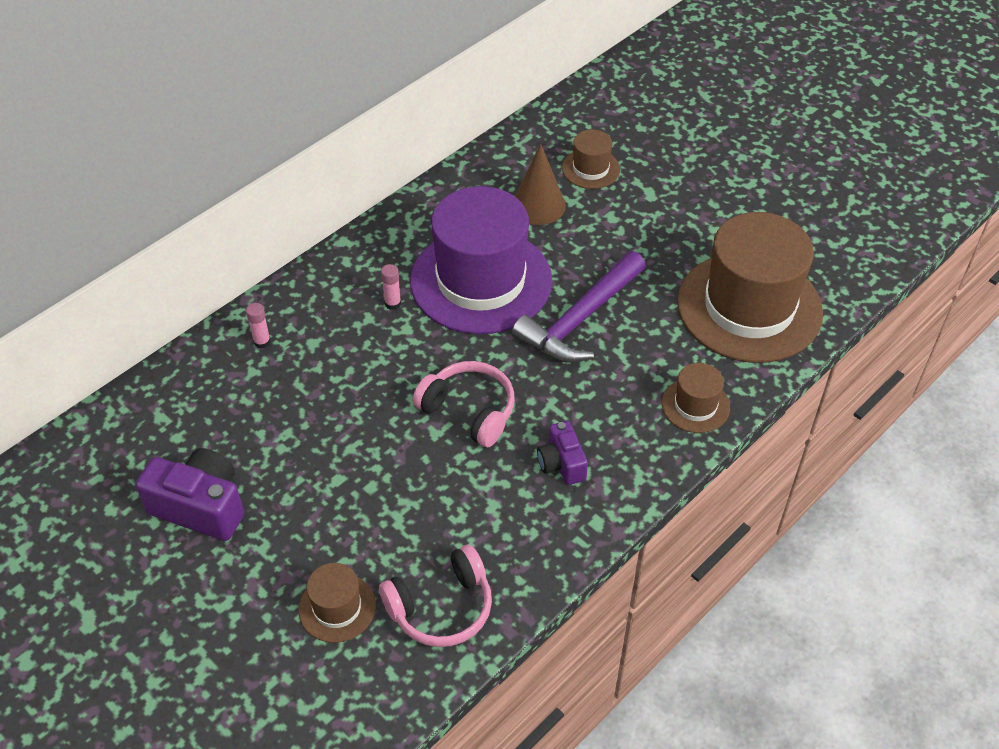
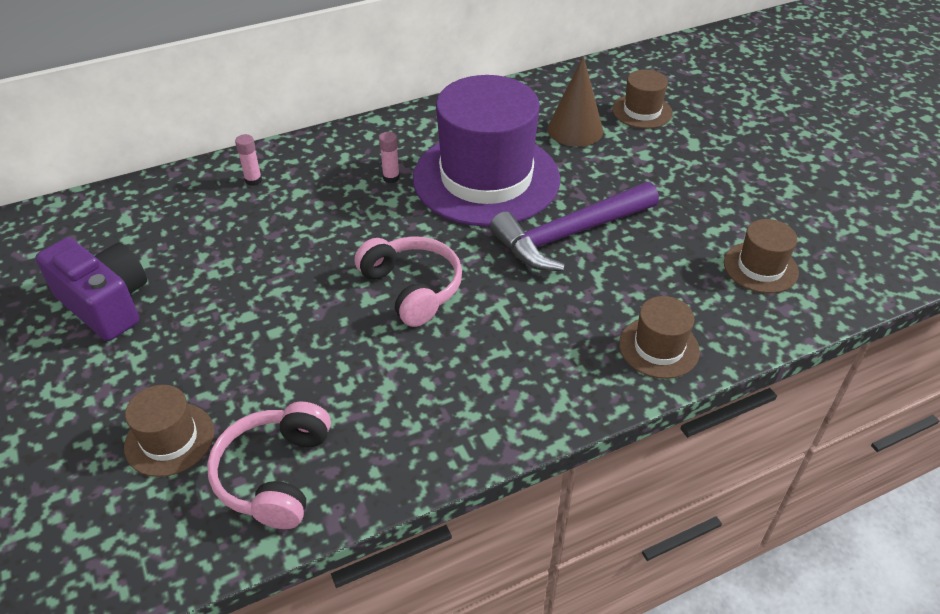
camera: 20 degrees right, 5 degrees down
(441, 607) = (274, 474): pink headphones -> pink headphones turned 105 degrees clockwise
(561, 463) = (482, 365): purple camera -> none
(749, 307) = (760, 267): brown hat -> brown hat, size x0.44

